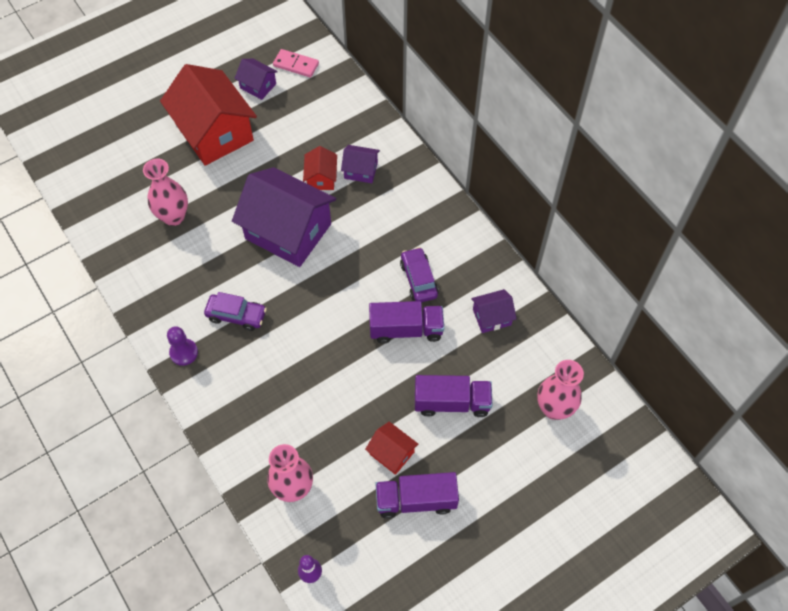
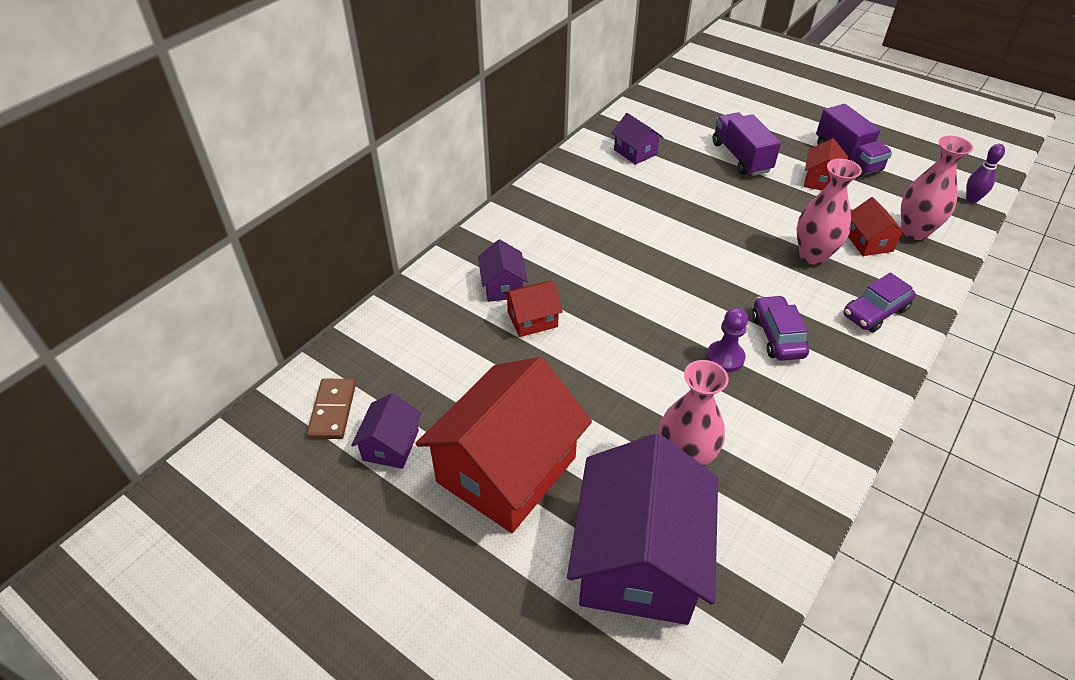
camera: 110 degrees left, 15 degrees down
(184, 352) = (862, 368): purple pawn -> purple pawn (725, 357)
(288, 231) = (630, 326): purple house -> purple house (638, 559)
(296, 65) = (333, 410): pink domino -> brown domino
(297, 440) = (868, 242): none -> red house
(406, 329) = (689, 200): purple truck -> none
(418, 279) = (626, 205): purple car -> purple car (875, 312)
(554, 408) = (698, 105): pink vase -> pink vase (813, 255)

